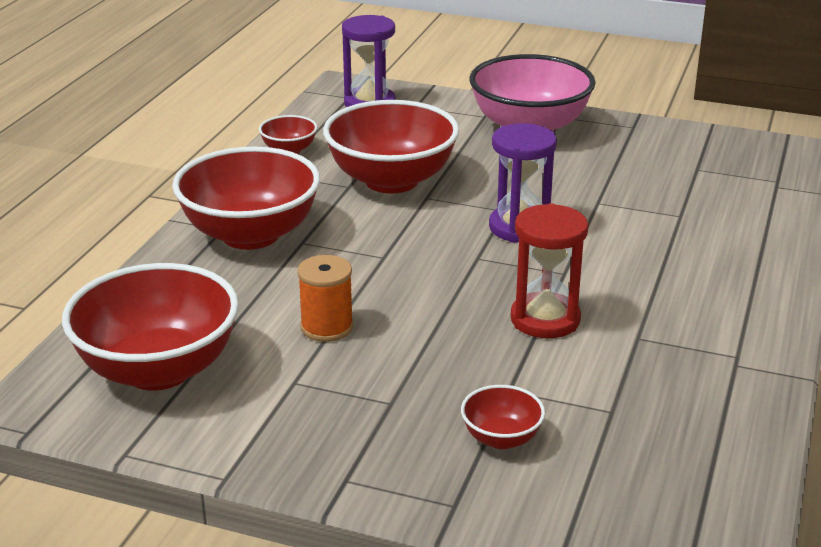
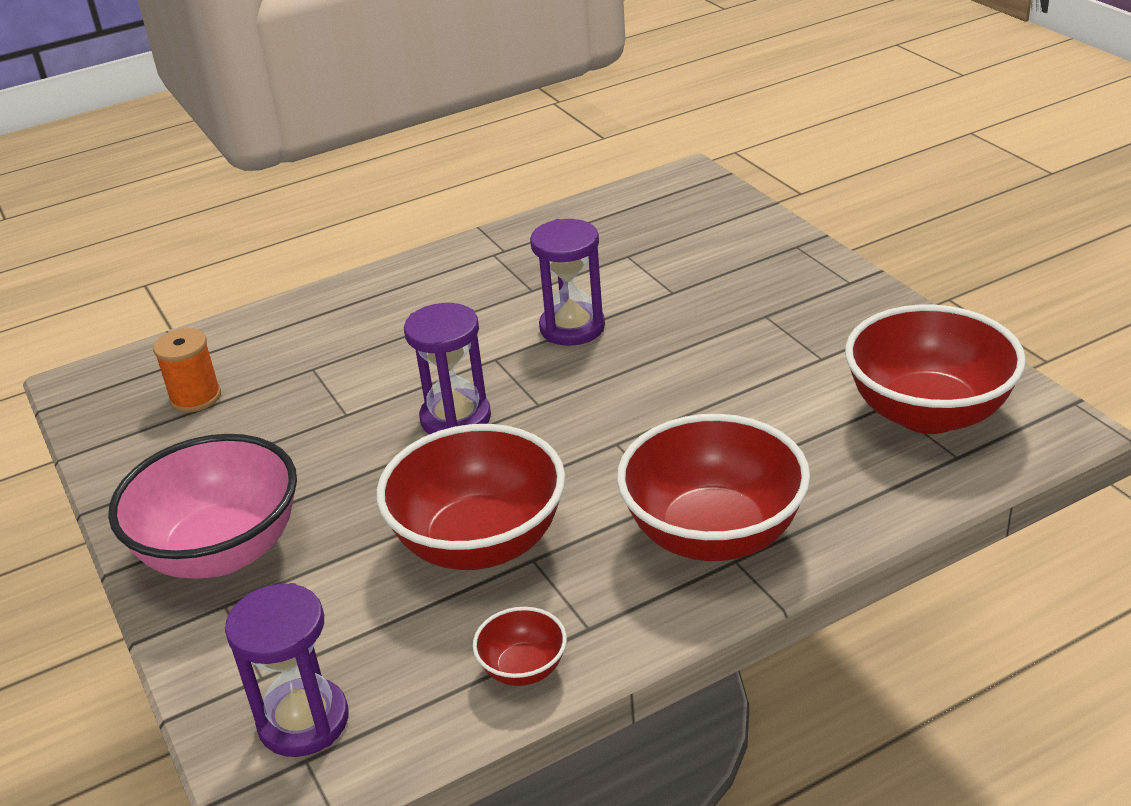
camera: 135 degrees left, 5 degrees up
(327, 327) = (748, 392): orange spool -> orange spool (195, 397)
(501, 438) = (720, 267): red bowl -> none
(545, 319) = (572, 328): red hourglass -> purple hourglass

